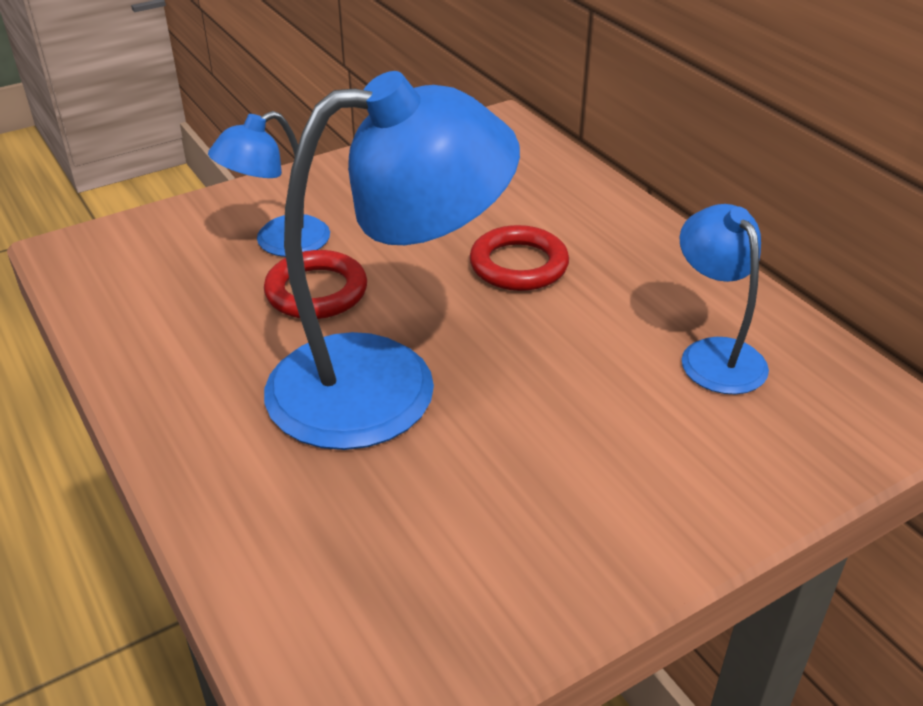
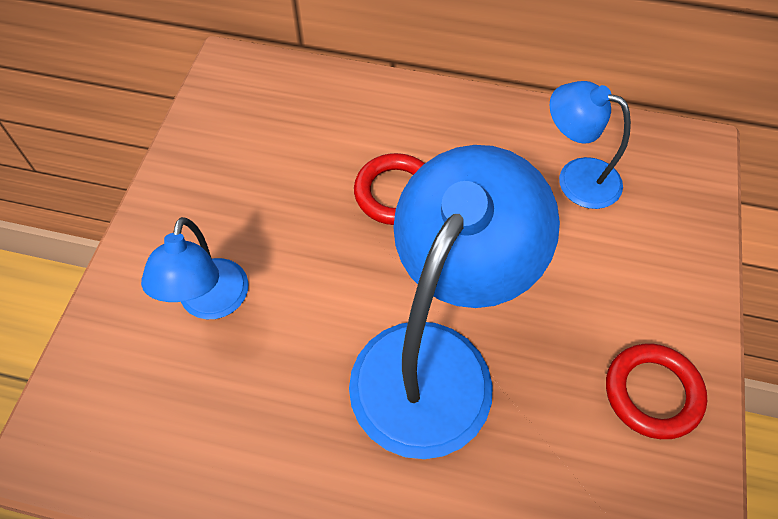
camera: 45 degrees left, 20 degrees up
(316, 291) = (294, 324): red ring -> red ring (652, 393)

